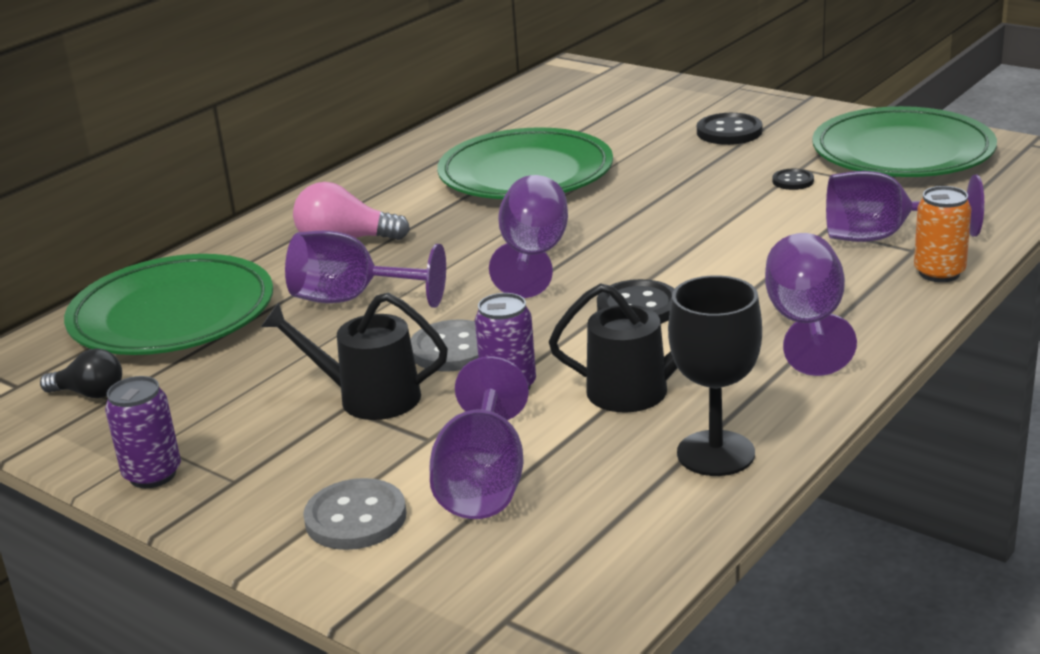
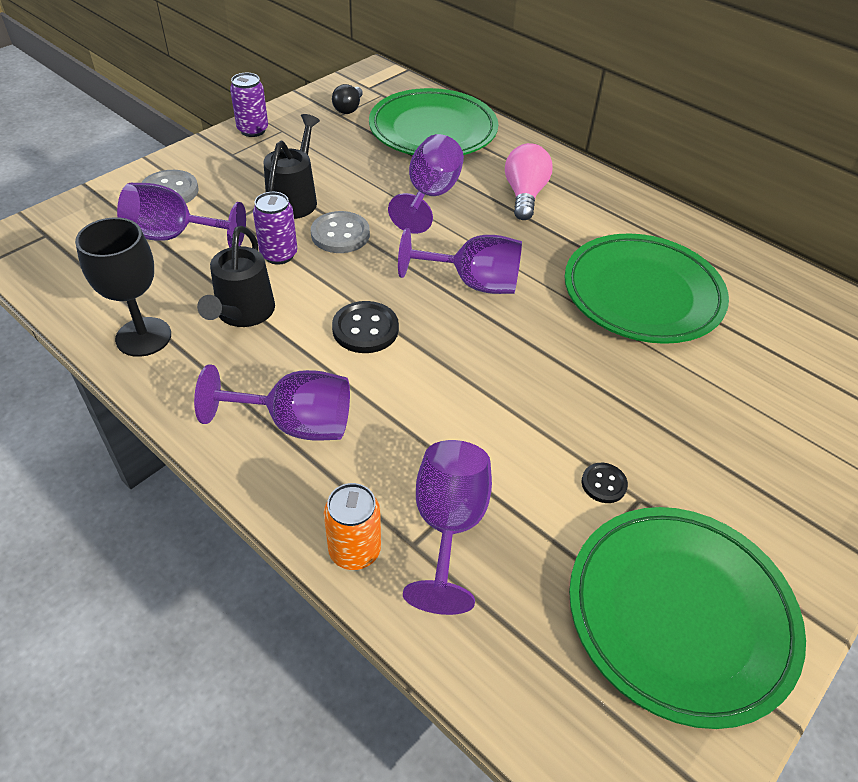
camera: 90 degrees right, 20 degrees up
(729, 132) = (750, 457): black button -> none

